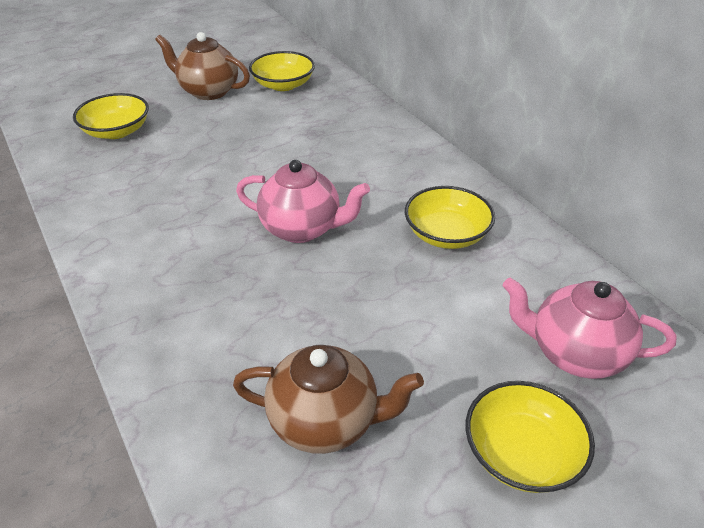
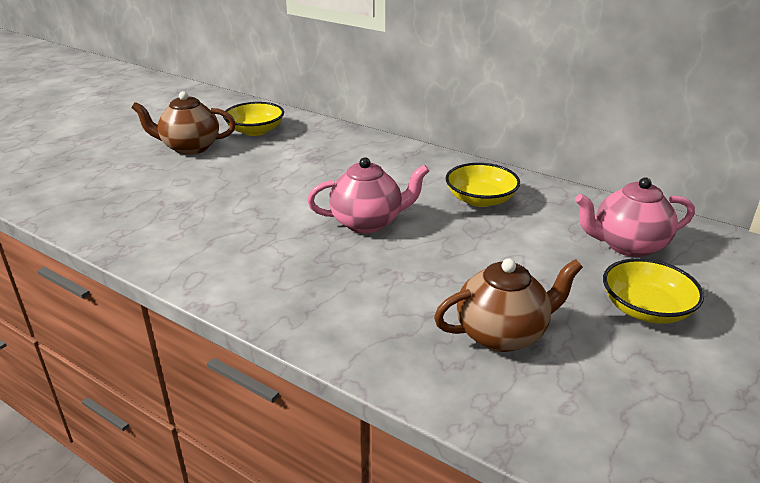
camera: 25 degrees left, 10 degrees down
(116, 131) = (128, 193): yellow bowl -> none

